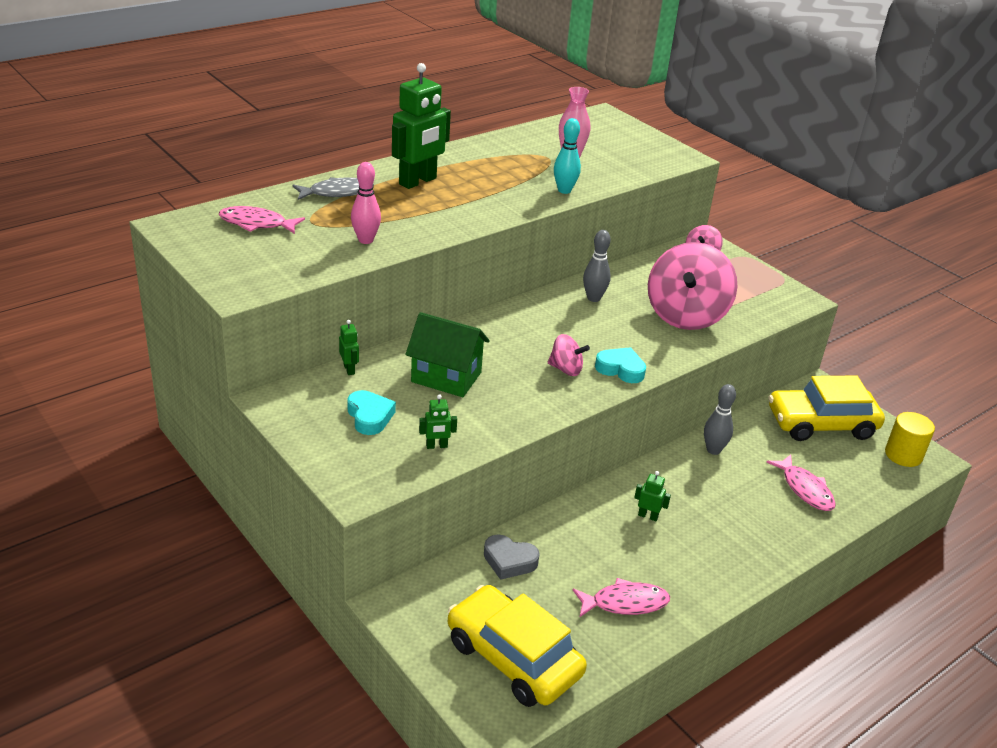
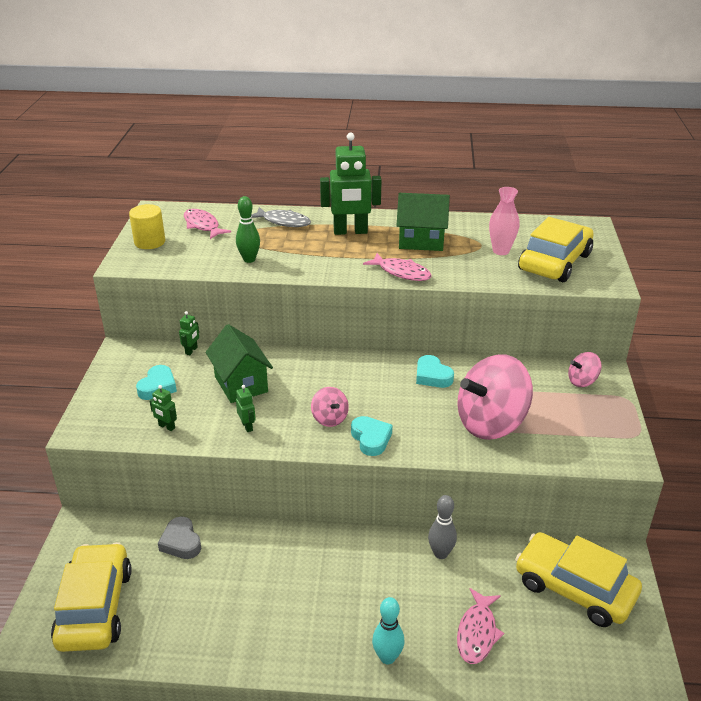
camera: 45 degrees right, 0 degrees up
(365, 240) = (249, 259): pink bowling pin -> green bowling pin
(494, 170) = (421, 241): none -> green house
(564, 190) = (451, 274): turquoise bowling pin -> turquoise bowling pin (387, 657)
(593, 298) = (432, 376): grey bowling pin -> turquoise heart
(624, 153) = (554, 262): none -> yellow car
(625, 603) = (212, 622): pink fish -> pink fish (401, 272)
(648, 516) = (316, 572): green robot -> green robot (247, 426)
(903, 455) = (623, 664): yellow cylinder -> yellow cylinder (150, 242)

